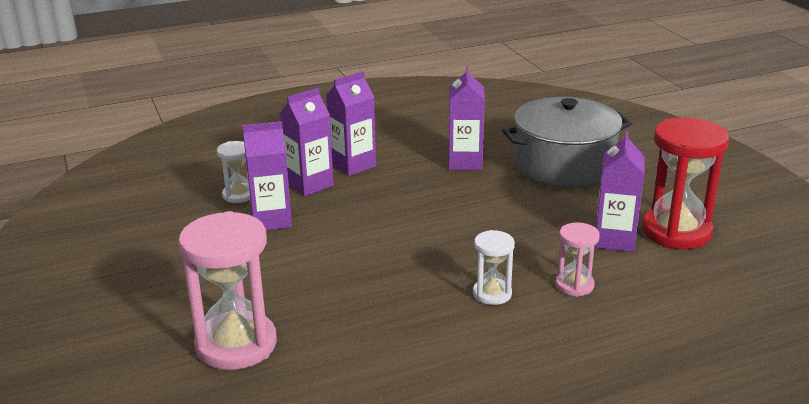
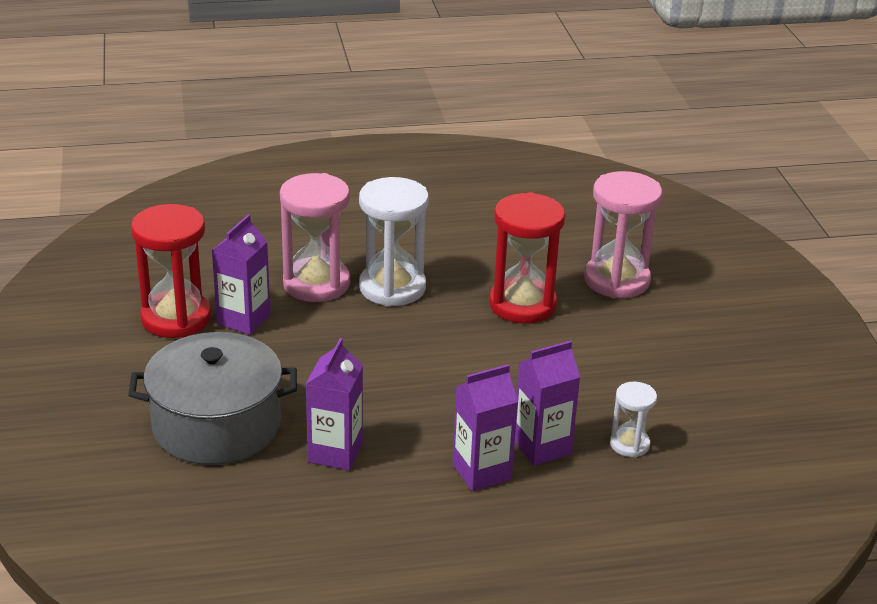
camera: 170 degrees left, 5 degrees up
(271, 220) = (589, 400): purple carton -> none
(345, 297) = (522, 304): none -> red hourglass
(492, 294) = (392, 288): white hourglass -> white hourglass, size x1.93
(574, 285) = (316, 284): pink hourglass -> pink hourglass, size x1.93

